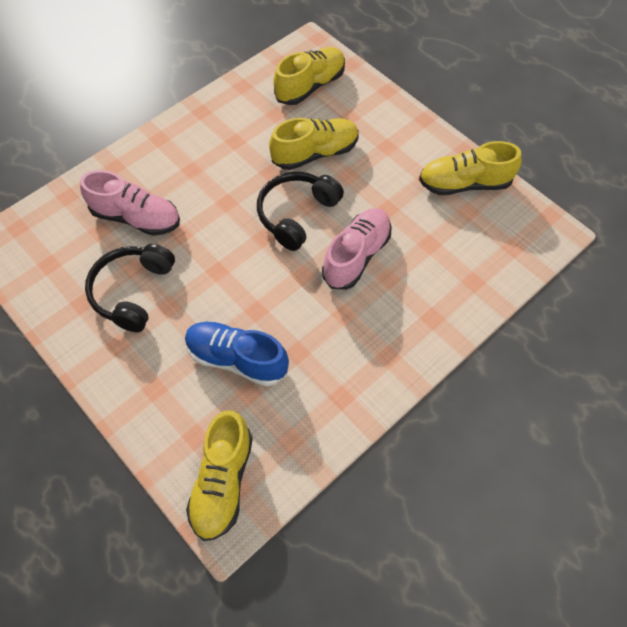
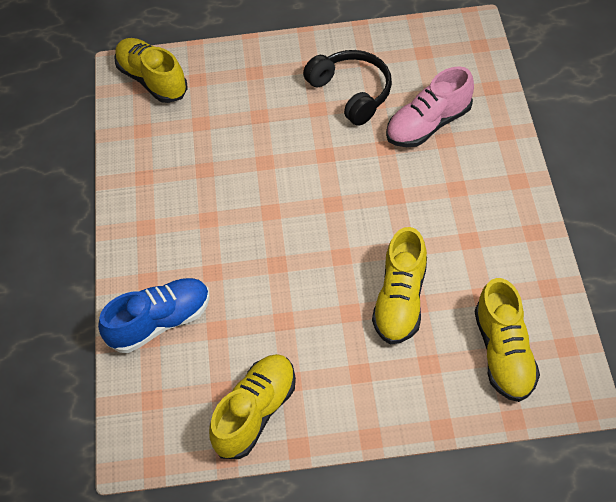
camera: 130 degrees right, 5 degrees down
(237, 359) = (234, 129): blue shoe -> blue shoe (160, 322)
(296, 214) = (337, 242): black headphones -> none
(356, 256) = (254, 262): pink shoe -> none

